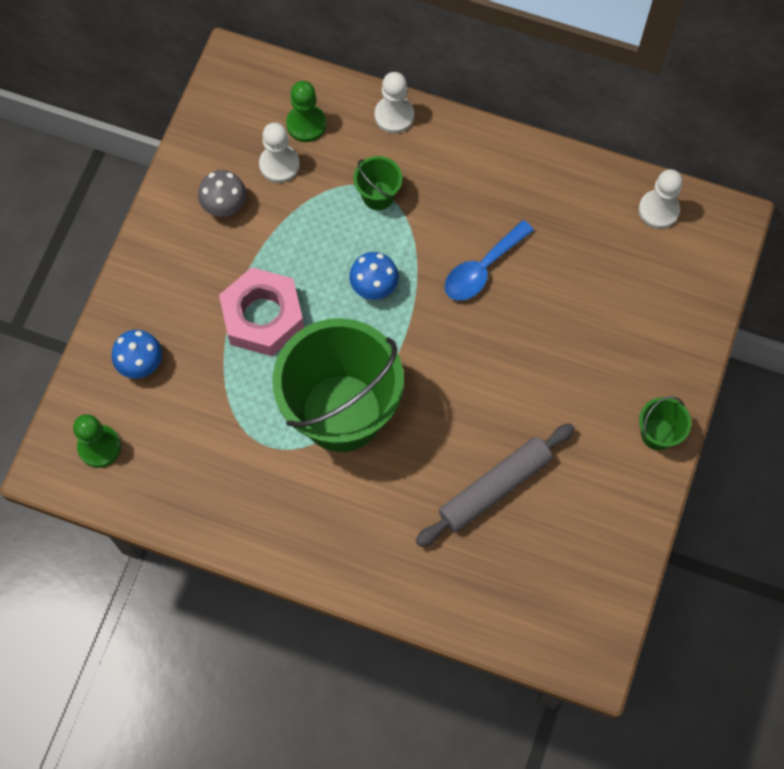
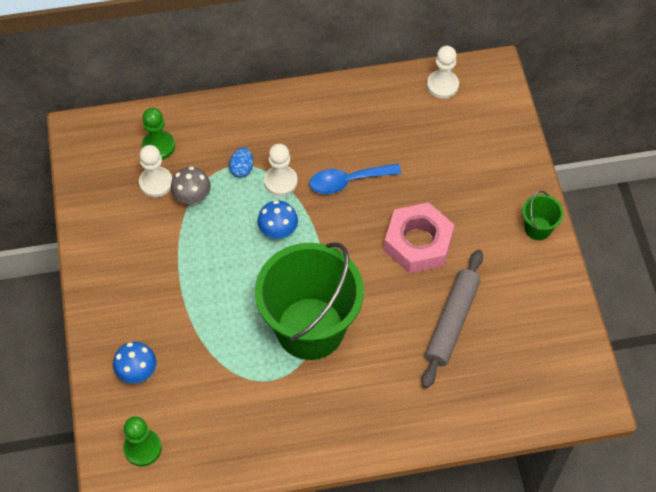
camera: 30 degrees left, 10 degrees down
(224, 205) = (132, 230): grey mushroom -> grey mushroom (192, 197)
(262, 316) = (210, 292): pink nut -> pink nut (418, 243)
(378, 196) = (242, 169): green bucket -> blue egg
(394, 115) = (219, 111): white pawn -> white pawn (280, 181)
(482, 269) = (347, 181): blue spoon -> blue spoon turned 60 degrees clockwise

